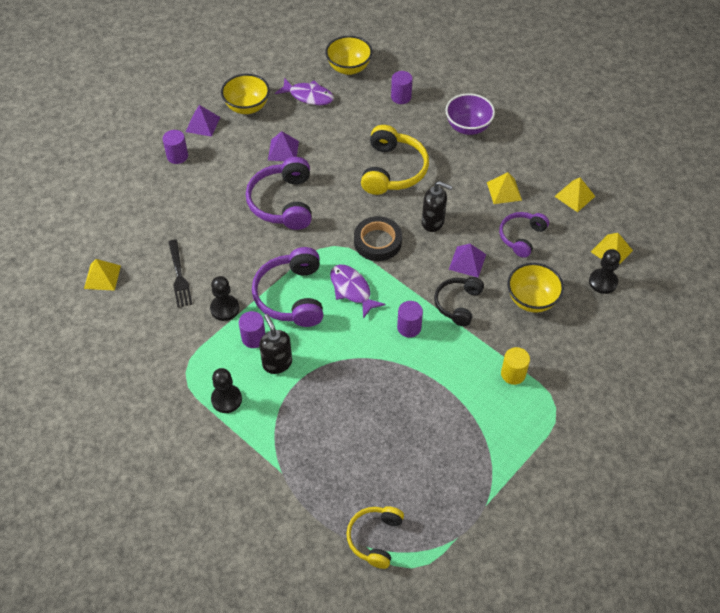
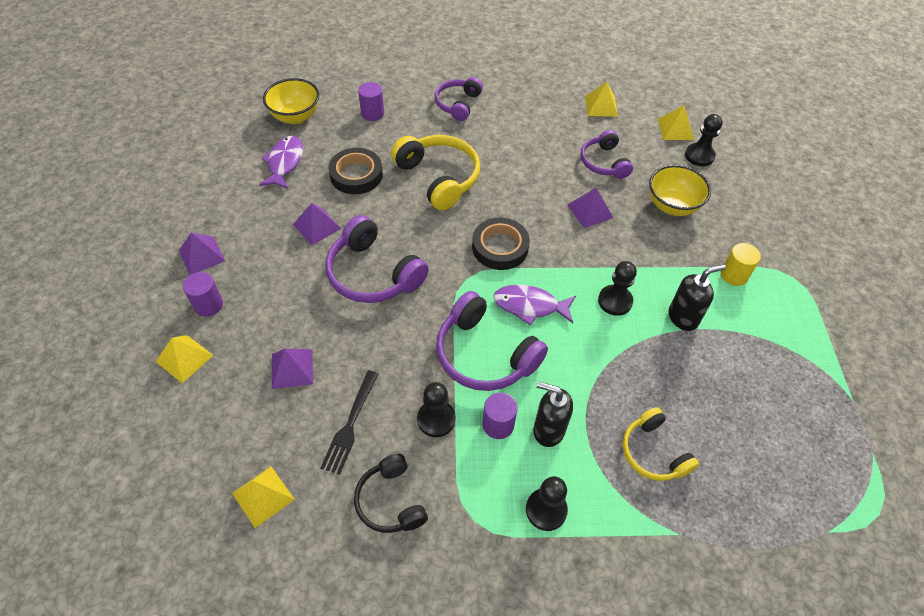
camera: 45 degrees left, 0 degrees up
(179, 276) = (350, 424): black fork -> black fork turned 75 degrees clockwise
(182, 223) = (292, 369): none -> purple pyramid
(247, 107) = (232, 210): yellow bowl -> none
(308, 96) = (285, 163): purple fish -> purple fish turned 60 degrees counterclockwise
(343, 133) = (356, 175): none -> black tape
(375, 538) = (823, 516): yellow headphones -> yellow headphones (653, 452)
(409, 327) = (615, 301): purple cylinder -> black pawn
(433, 222) = (525, 198): black soap dispenser -> black soap dispenser (683, 317)
(458, 304) = (626, 251): black headphones -> black headphones (390, 501)
(468, 127) = (458, 104): purple bowl -> purple headphones
(504, 191) = (547, 136): yellow pyramid -> yellow pyramid (184, 358)

